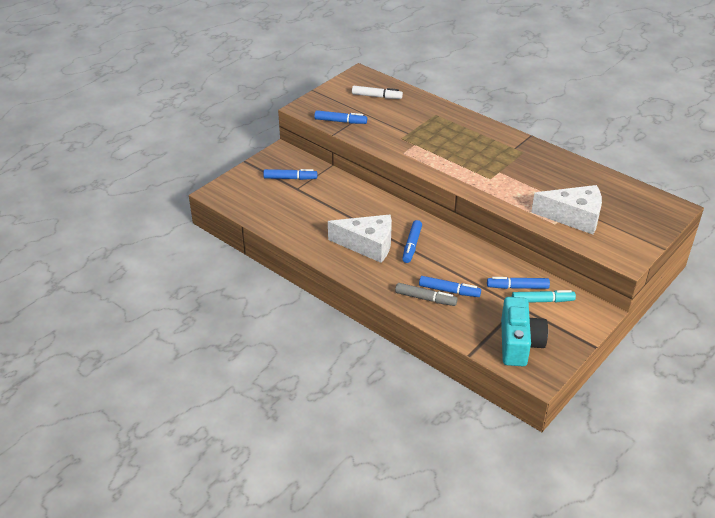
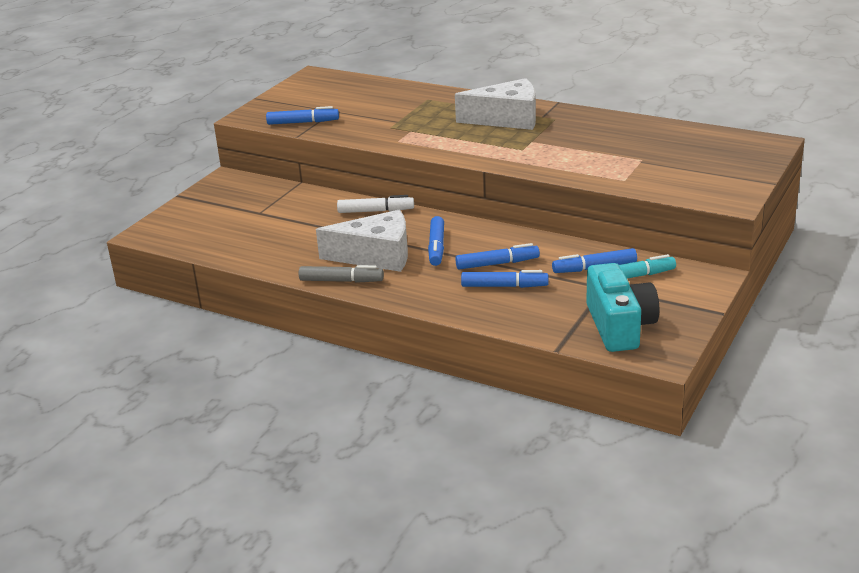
camera: 10 degrees left, 10 degrees down
(290, 178) = (247, 203): blue marker -> blue marker (497, 264)
(377, 96) = (343, 93): white marker -> white marker (376, 211)
(425, 299) = (475, 299): grey marker -> grey marker (341, 281)
(574, 217) = (646, 170): white cheese -> white cheese (507, 119)

